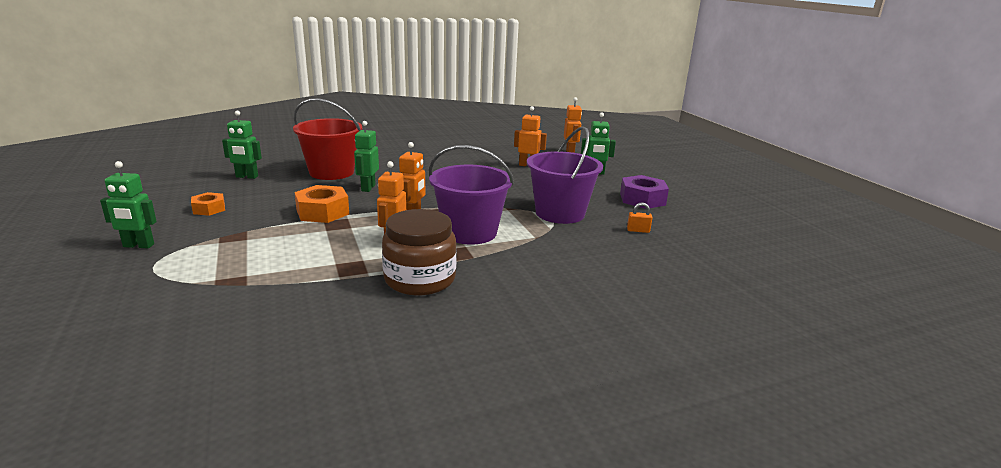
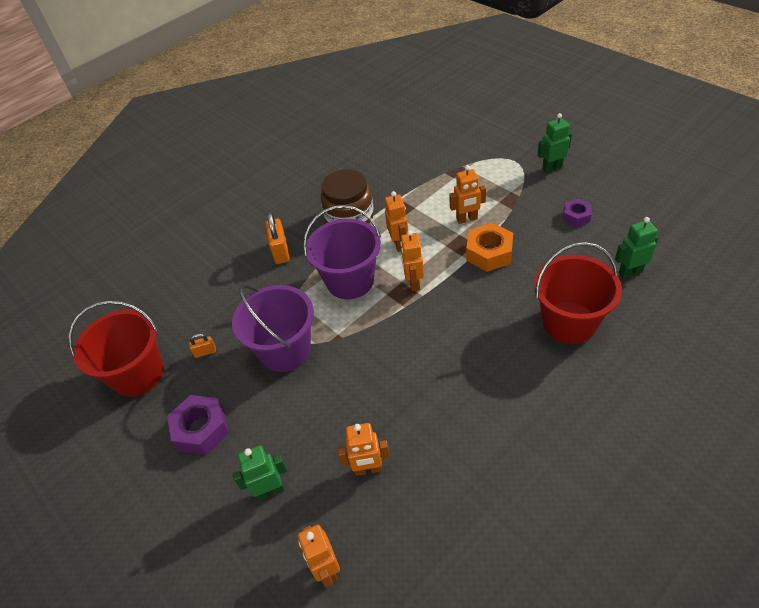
camera: 165 degrees right, 25 degrees up
(209, 209) = (576, 216): orange nut -> purple nut
(300, 237) = (467, 219): none -> orange robot
(368, 188) = (497, 309): green robot -> none
(530, 275) = (281, 251): none -> orange padlock
(708, 235) = (138, 374): none -> red bucket

